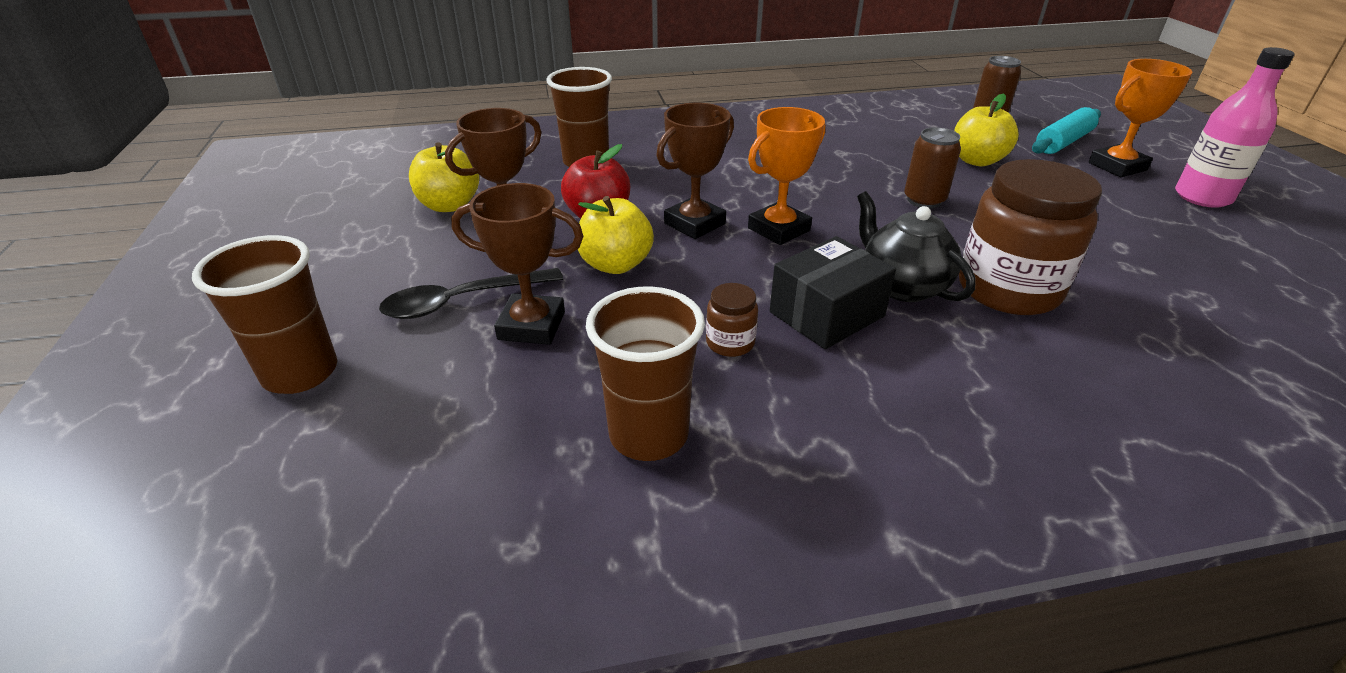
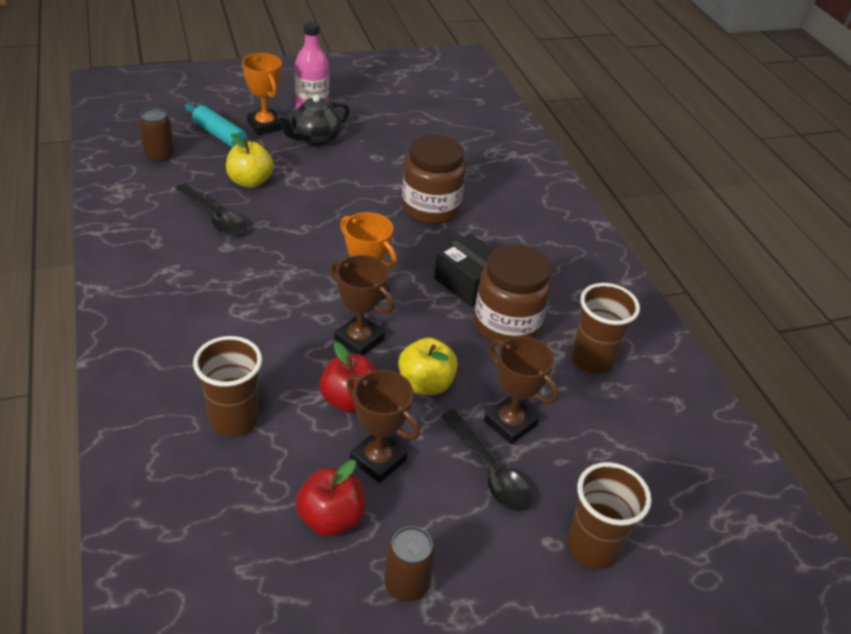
camera: 100 degrees left, 5 degrees up
(449, 205) = (331, 518): yellow apple -> red apple
(531, 326) = (510, 423): brown trophy -> brown trophy turned 45 degrees counterclockwise
(730, 343) = (506, 325): brown jar -> brown jar, size x2.25
(892, 145) = (214, 217): none -> black spoon
(902, 286) = (433, 248): black teapot -> black teapot (315, 139)
(924, 200) = (317, 219): brown can -> brown can (406, 584)

